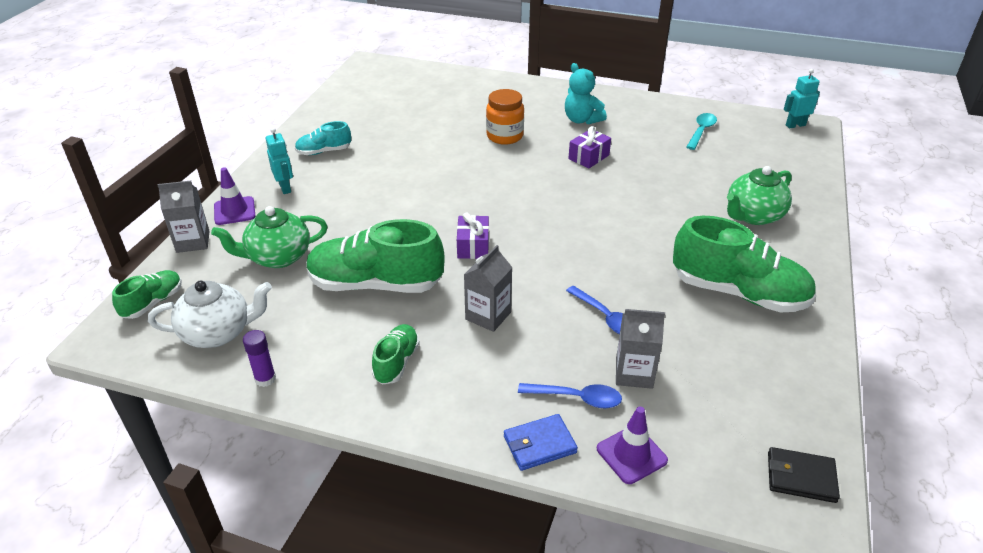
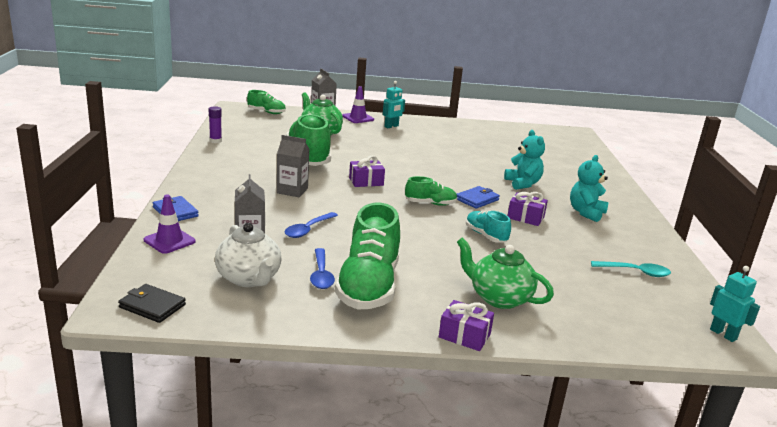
camera: 70 degrees right, 15 degrees down
(218, 332) = (248, 127): white teapot -> white teapot (249, 278)
(324, 151) = (442, 131): turquoise shoe -> turquoise shoe (486, 235)
(396, 362) = (238, 169): green shoe -> green shoe (430, 204)
(504, 136) = (523, 184): orange jar -> turquoise teddy bear
(540, 176) = (477, 199): none -> blue wallet
(576, 398) = (219, 221): blue spoon -> blue spoon (321, 274)
(801, 477) = (152, 306): black wallet -> black wallet turned 60 degrees counterclockwise
(821, 251) = (464, 336): none -> purple gift

